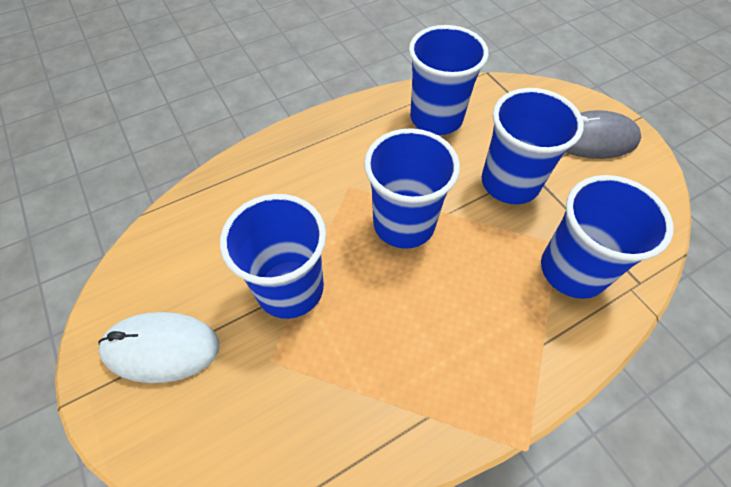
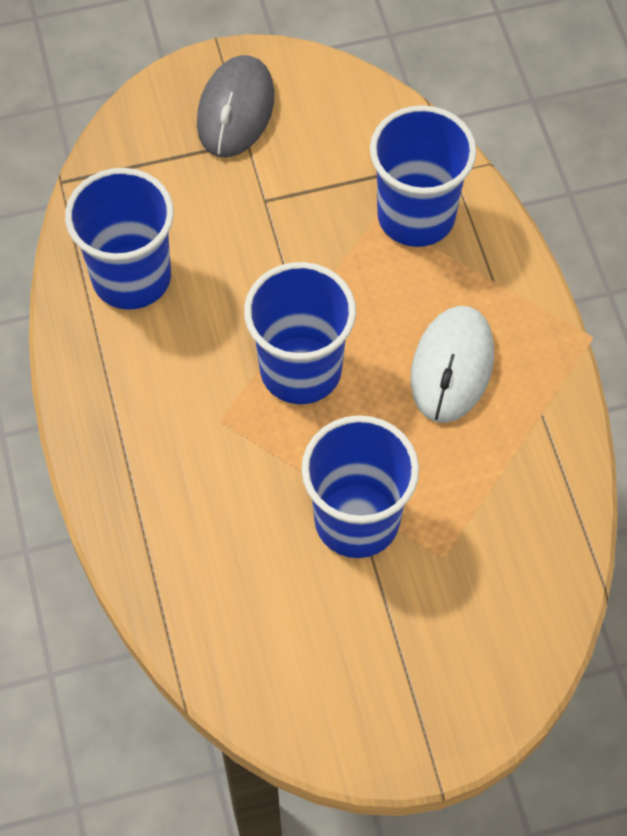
camera: 75 degrees left, 5 degrees up
(161, 348) = (398, 675): white mouse -> white mouse (452, 366)
(510, 183) = (275, 231): blue cup -> none

